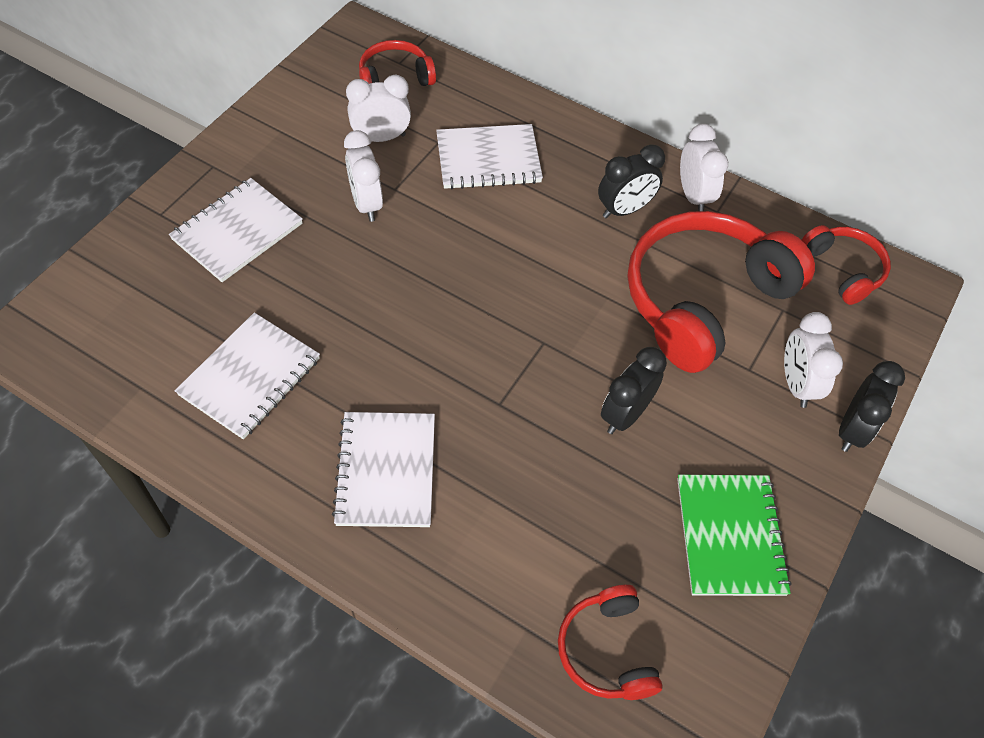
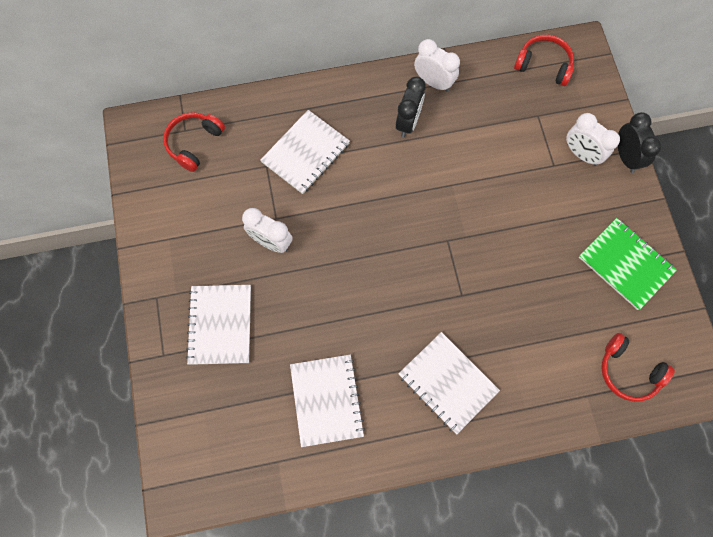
camera: 40 degrees left, 15 degrees up
(381, 138) = (231, 191): white clock -> none
(625, 414) = (523, 244): black clock -> none
(703, 299) = (497, 143): red headphones -> none

